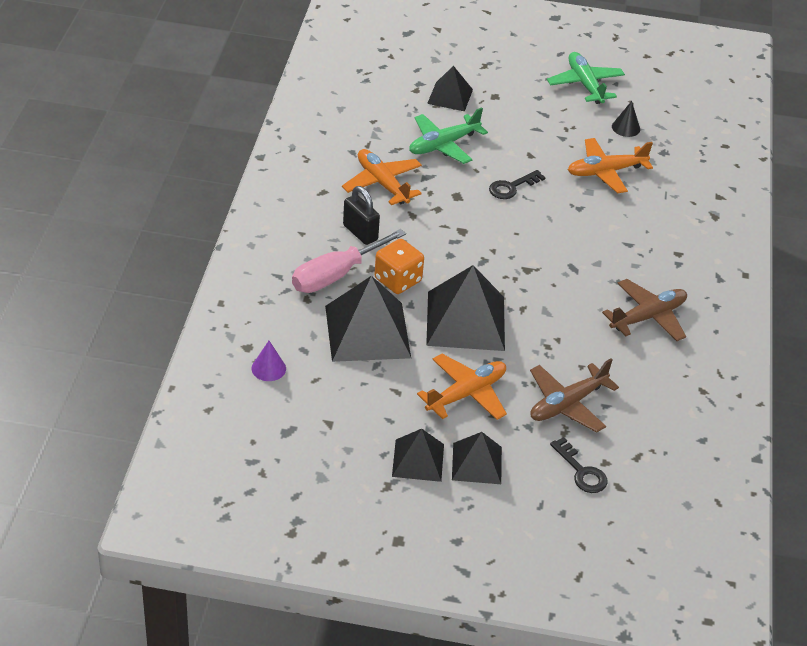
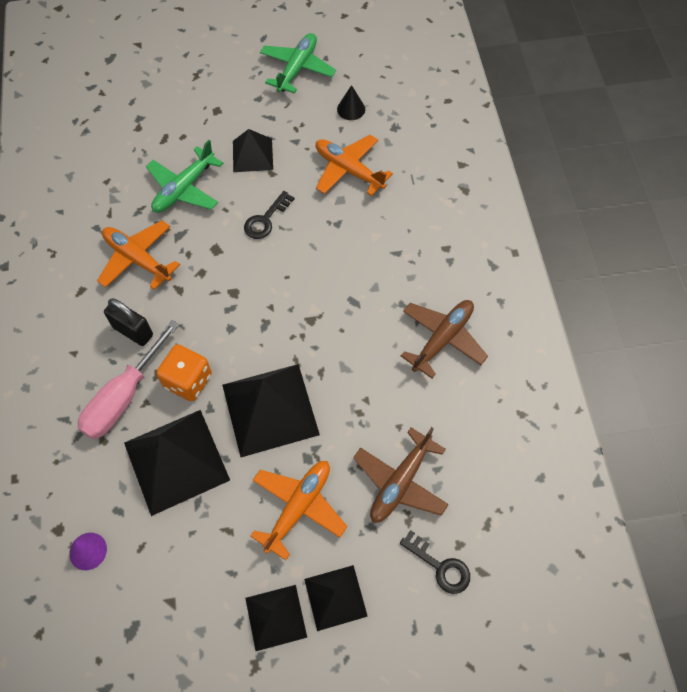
camera: 15 degrees left, 20 degrees up
(450, 96) = (173, 125): black pyramid -> black pyramid (252, 155)
(585, 84) = (297, 68): green plane -> green plane turned 60 degrees clockwise
(605, 172) = (348, 170): orange plane -> orange plane turned 75 degrees clockwise

